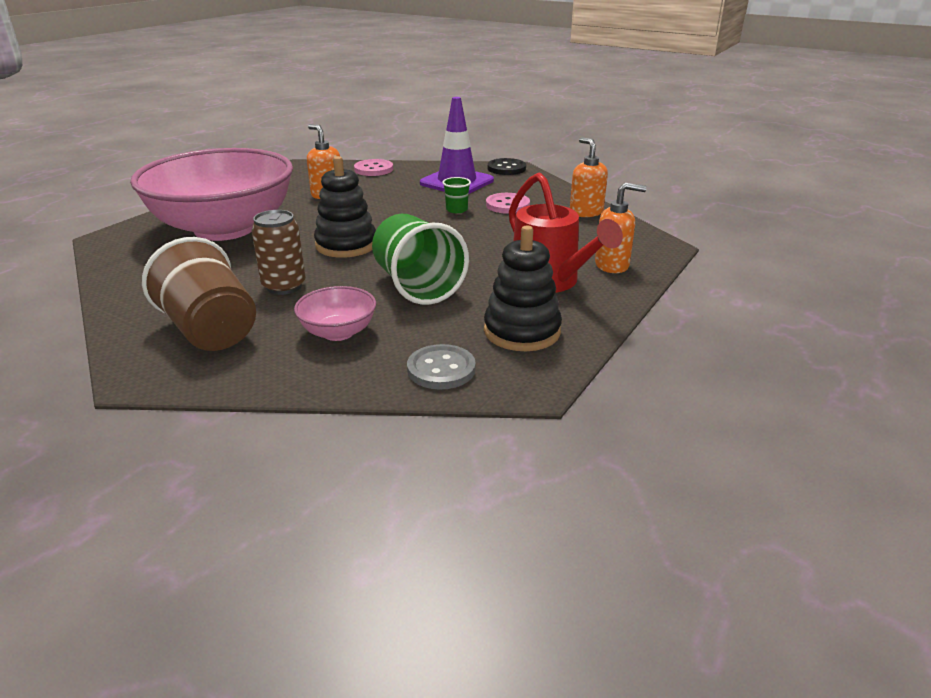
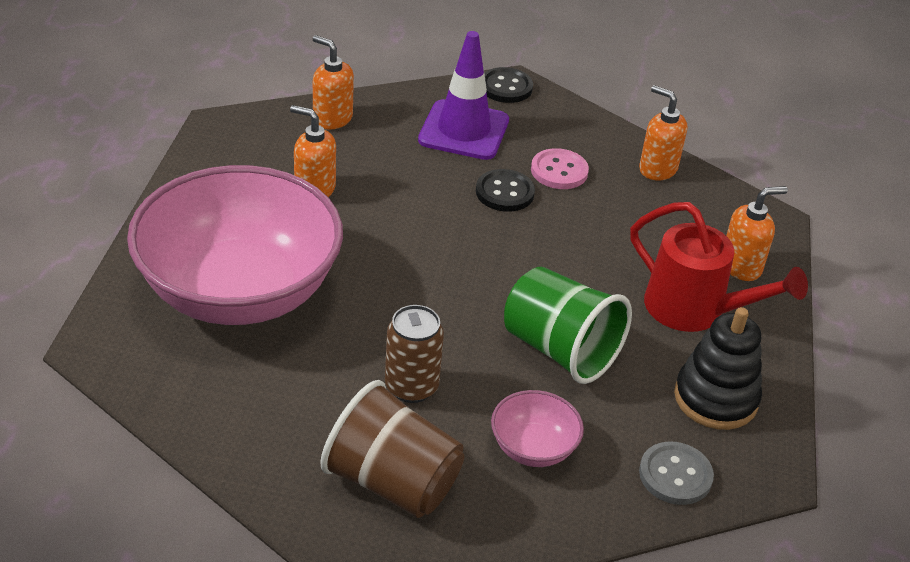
camera: 25 degrees left, 10 degrees up
(346, 245) = (423, 293): black stacking toy -> none
(373, 169) = (332, 119): pink button -> orange soap dispenser
(456, 210) = (504, 192): green cup -> black button

